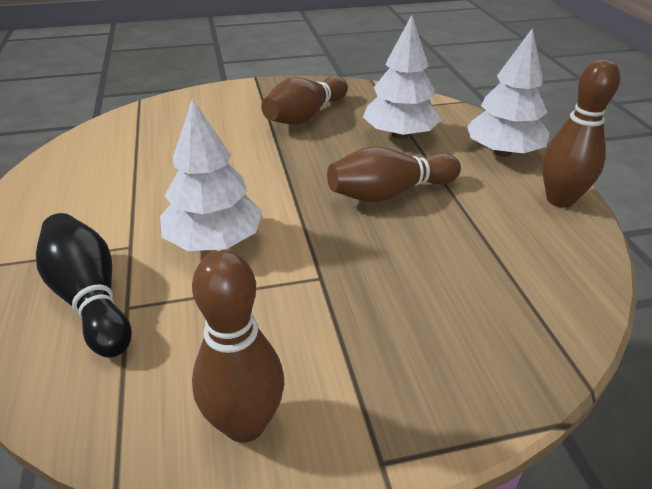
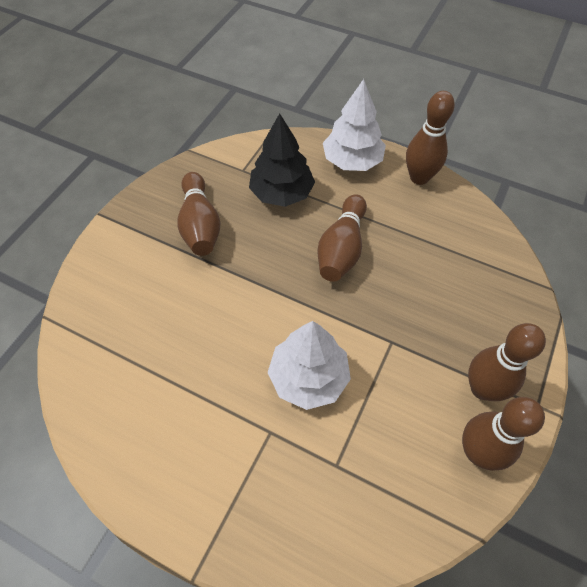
camera: 50 degrees left, 20 degrees up
(90, 298) = (310, 484): black bowling pin -> none
(343, 385) = (482, 388): none -> brown bowling pin
(399, 135) = (281, 193): white tree -> black tree

